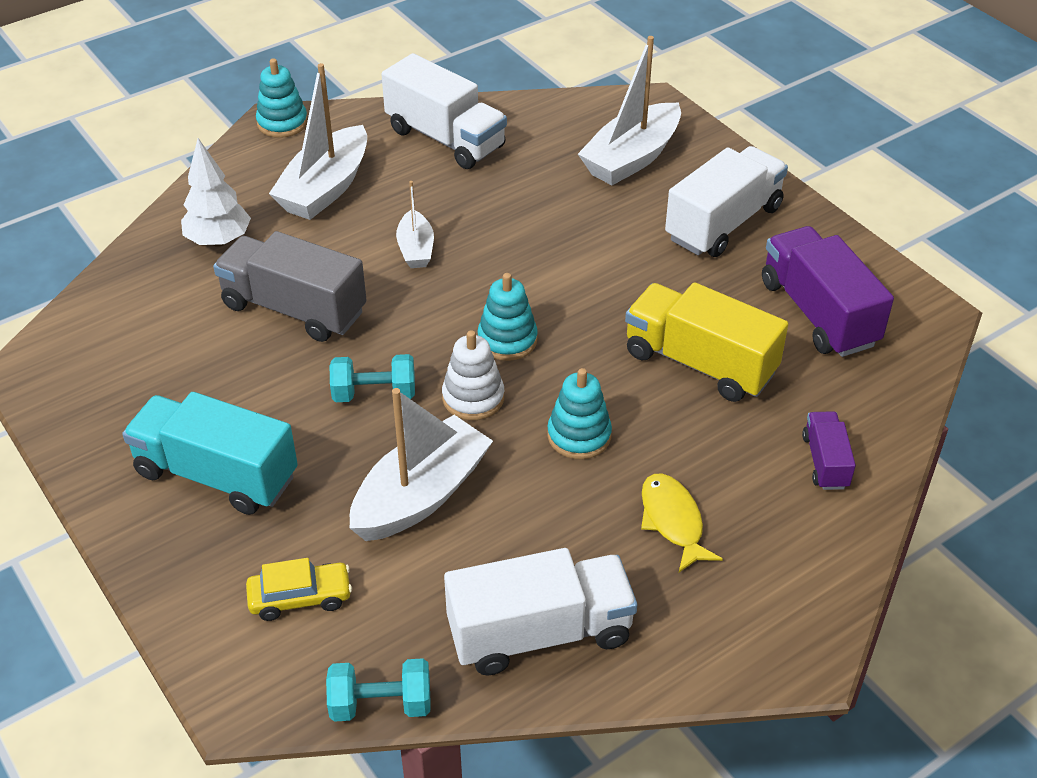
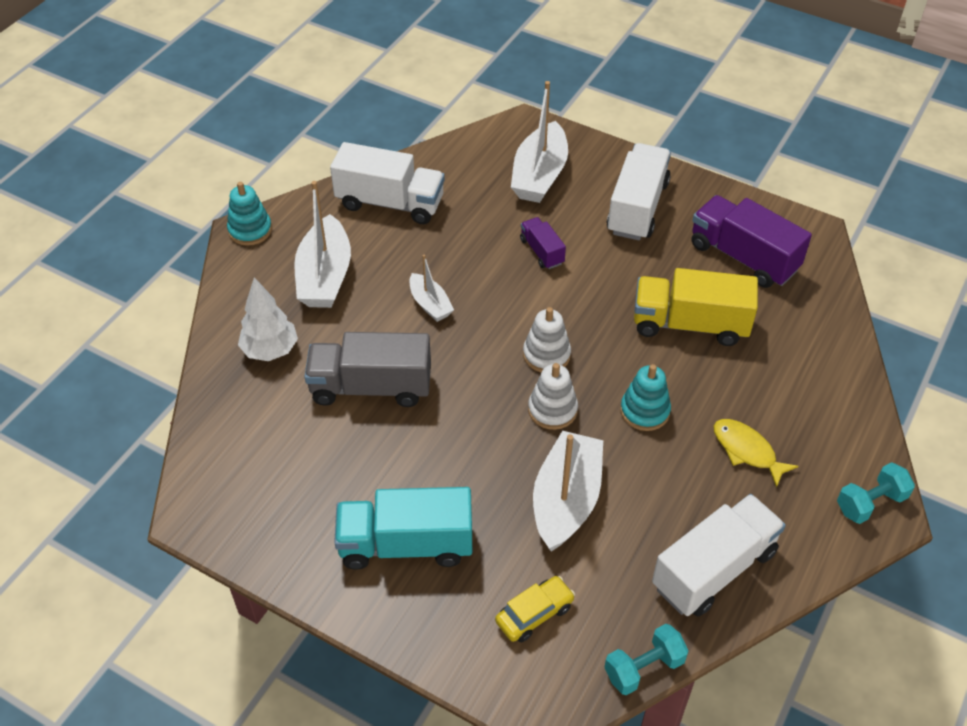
camera: 25 degrees left, 5 degrees up
(374, 394) = (479, 434): turquoise dumbbell -> turquoise dumbbell (870, 503)
(507, 340) = (546, 355): turquoise stacking toy -> white stacking toy
(825, 462) = (815, 368): purple truck -> purple truck (541, 251)

